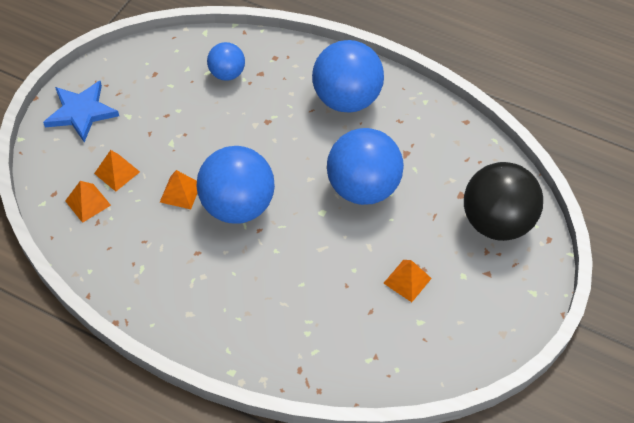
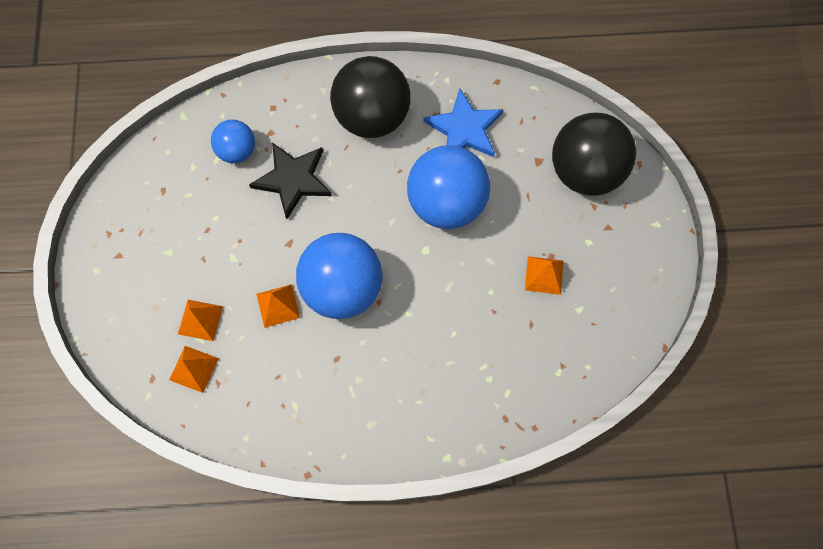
camera: 30 degrees left, 15 degrees up
(81, 112) = (117, 274): blue star -> blue star (464, 129)
(254, 113) = (293, 180): none -> black star
(346, 99) = (372, 117): blue ball -> black ball

